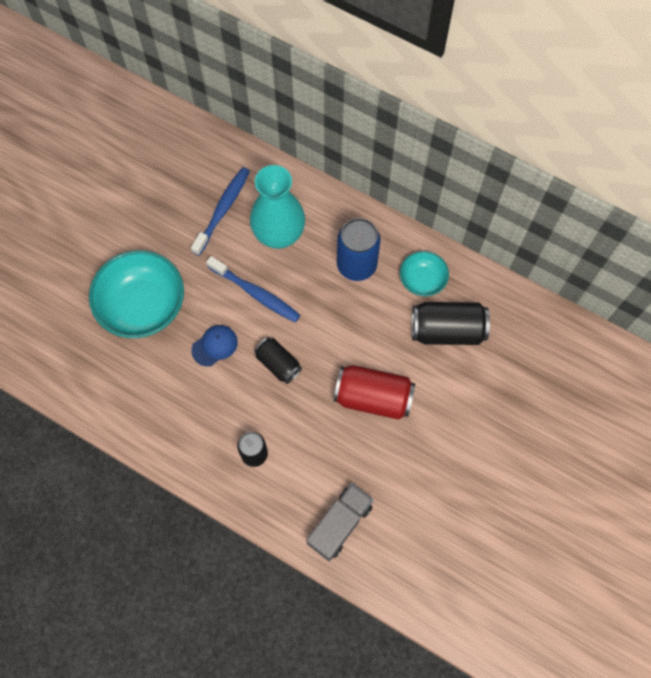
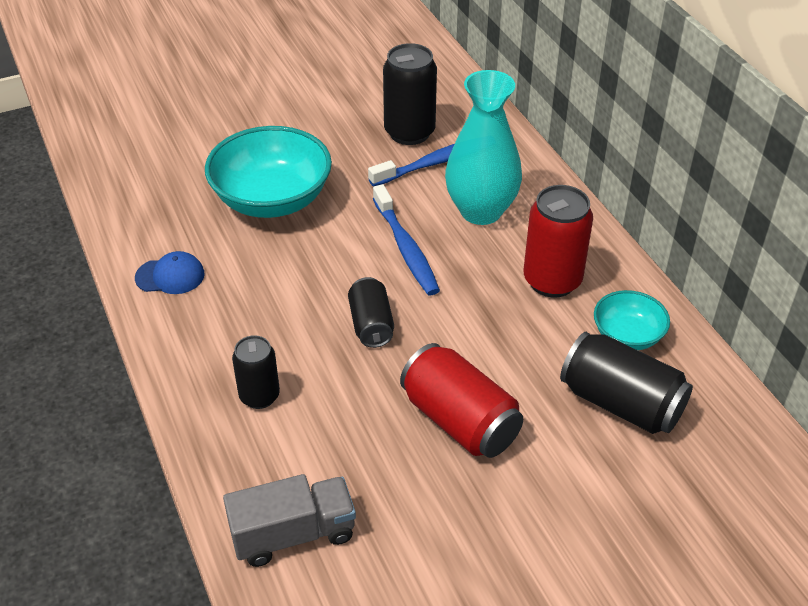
camera: 35 degrees right, 25 degrees down
(186, 193) = (409, 132): none -> black can
(214, 346) = (314, 271): blue cap -> blue cap (170, 276)
(356, 265) = (552, 281): blue can -> red can

